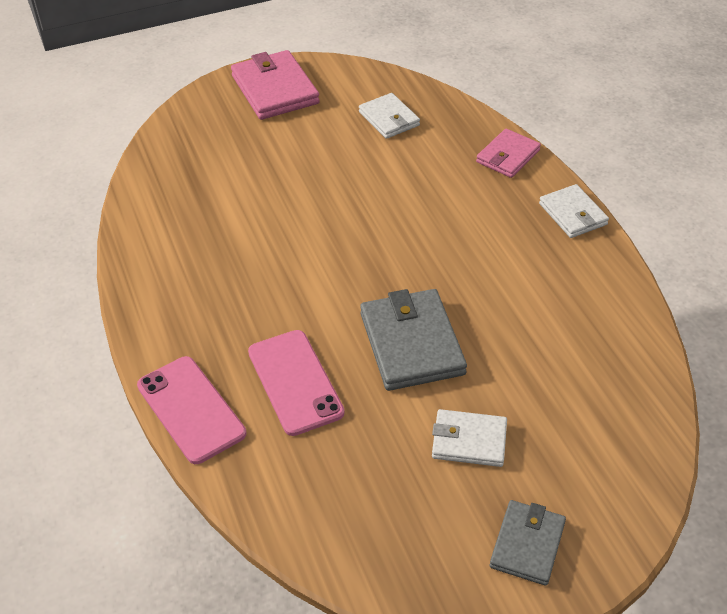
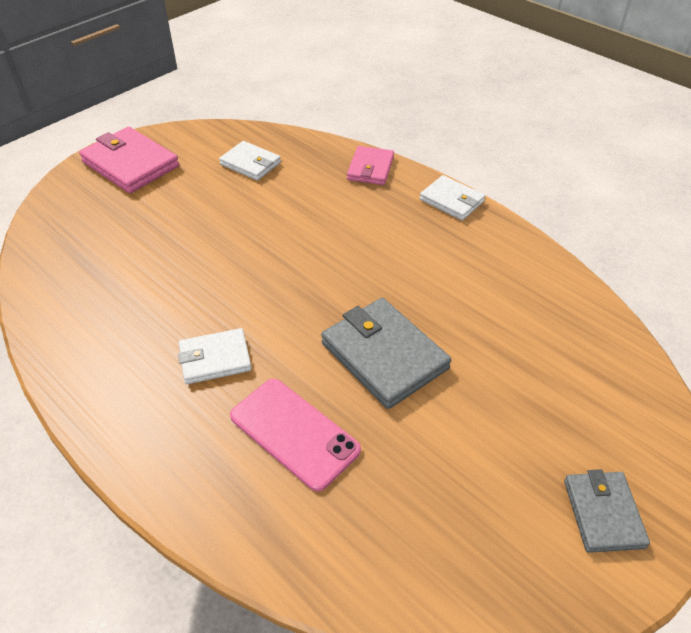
camera: 25 degrees left, 0 degrees up
(190, 409) = (199, 503): pink phone -> none
(469, 441) = (490, 430): white wallet -> white wallet (215, 359)

